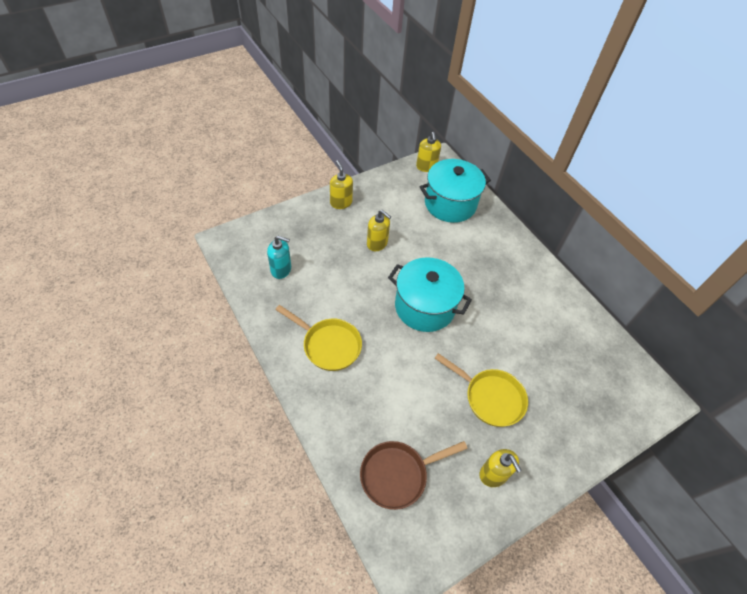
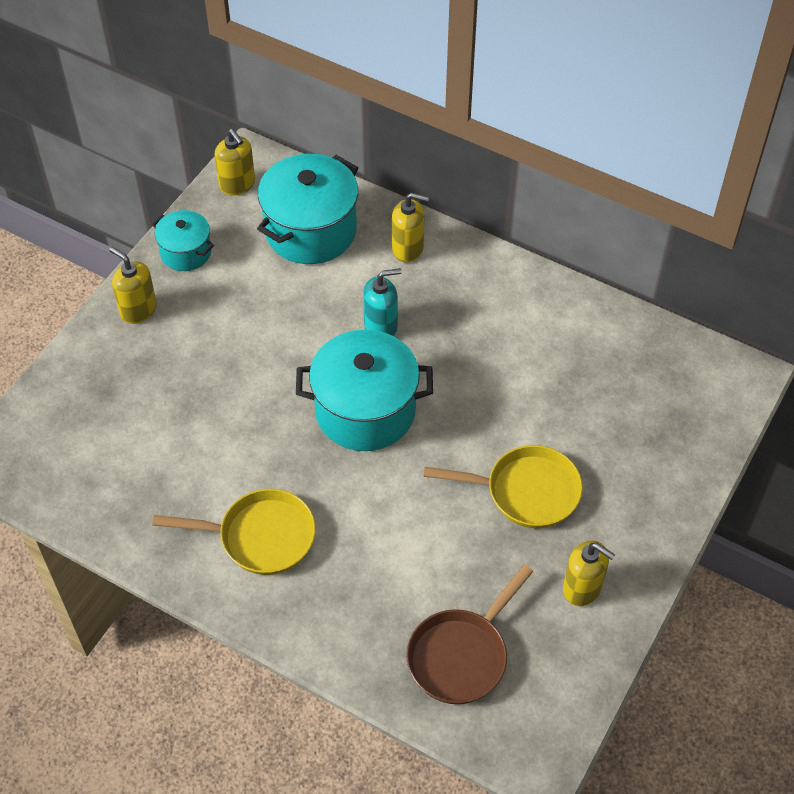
camera: 25 degrees left, 0 degrees up
(281, 269) = (114, 463): turquoise soap dispenser -> turquoise soap dispenser (381, 326)
(377, 243) = (237, 349): yellow soap dispenser -> yellow soap dispenser (408, 248)
(381, 186) = (186, 252): none -> turquoise pot

